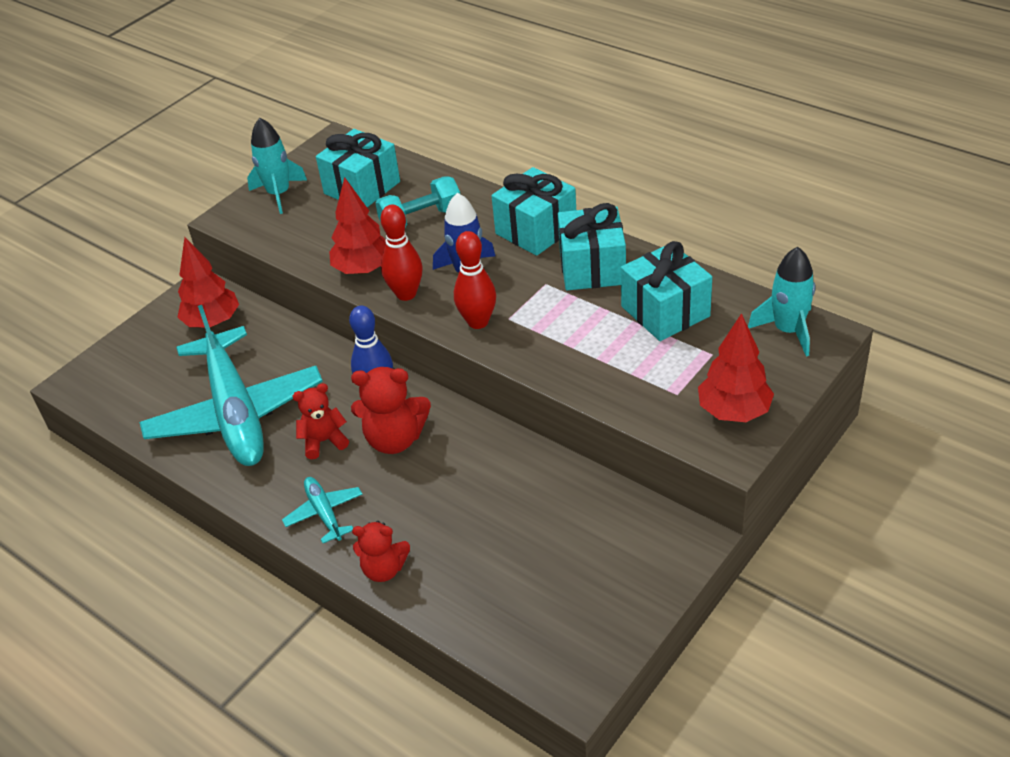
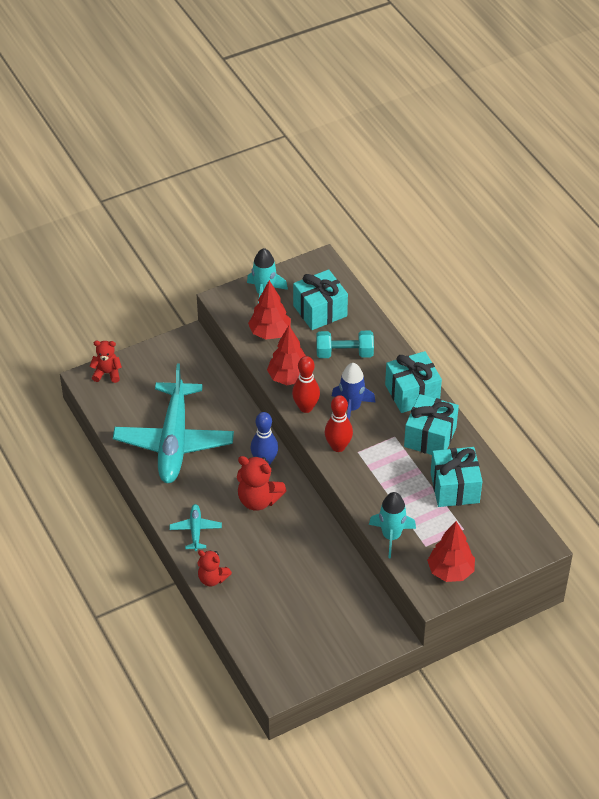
camera: 20 degrees right, 5 degrees up
(213, 322) = (187, 369): red tree -> red tree (270, 333)
(324, 441) = (217, 483): red teddy bear -> red teddy bear (107, 373)
(788, 330) = (519, 533): turquoise rocket -> turquoise rocket (391, 536)

